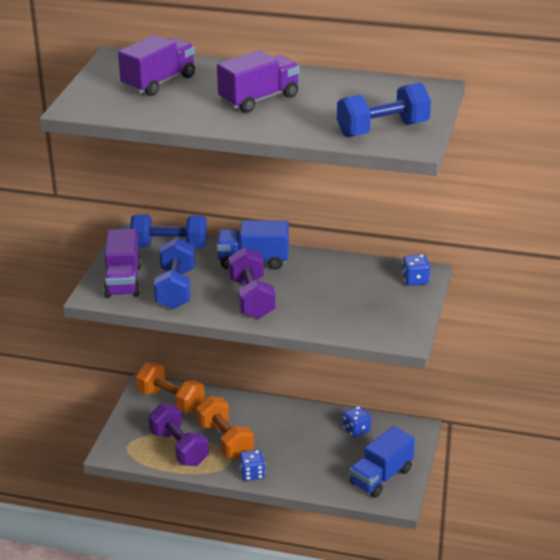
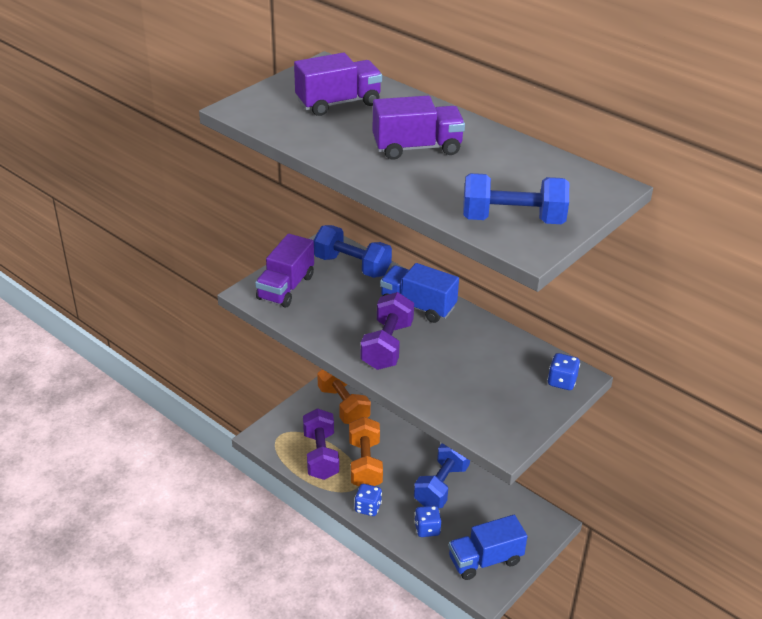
camera: 25 degrees right, 5 degrees up
(176, 289) = (326, 311): blue dumbbell -> blue dumbbell (441, 486)
(356, 430) = (492, 501): blue dice -> blue dice (427, 529)

